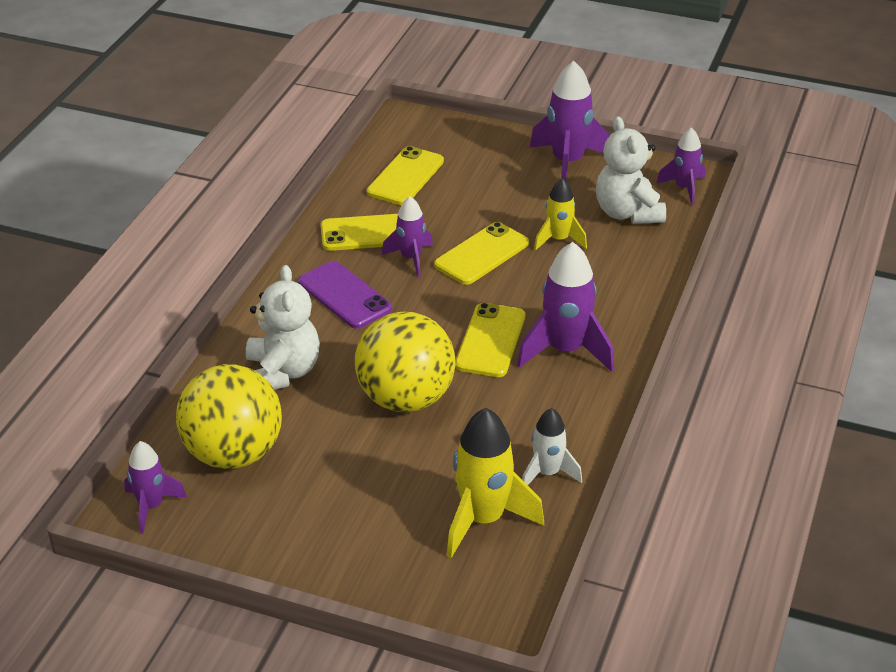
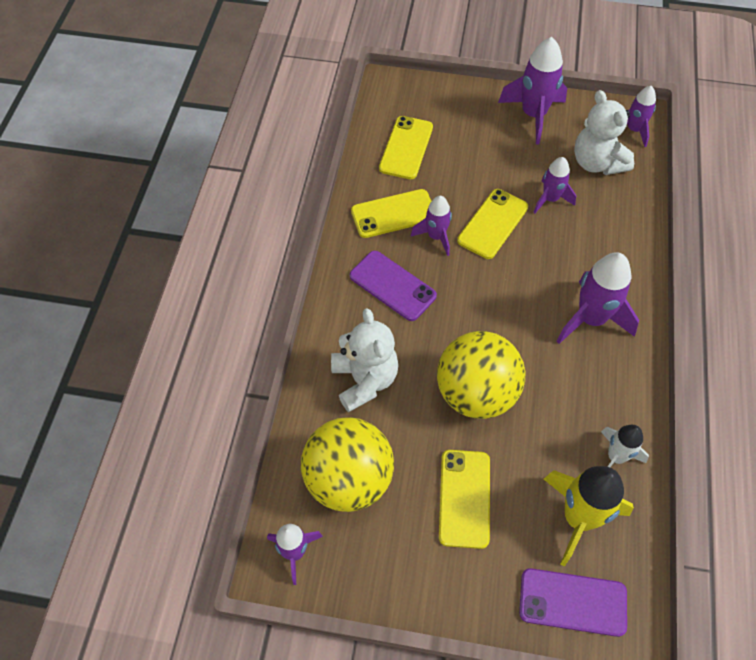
camera: 10 degrees left, 20 degrees up
(448, 589) = (572, 602): none -> purple phone
(491, 341) = (527, 318): yellow phone -> yellow phone (464, 498)
(558, 240) = (550, 199): yellow rocket -> purple rocket

